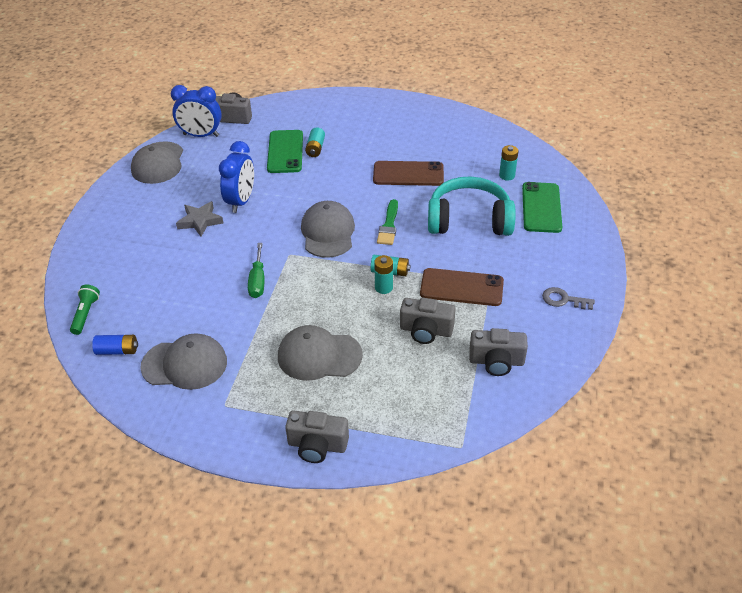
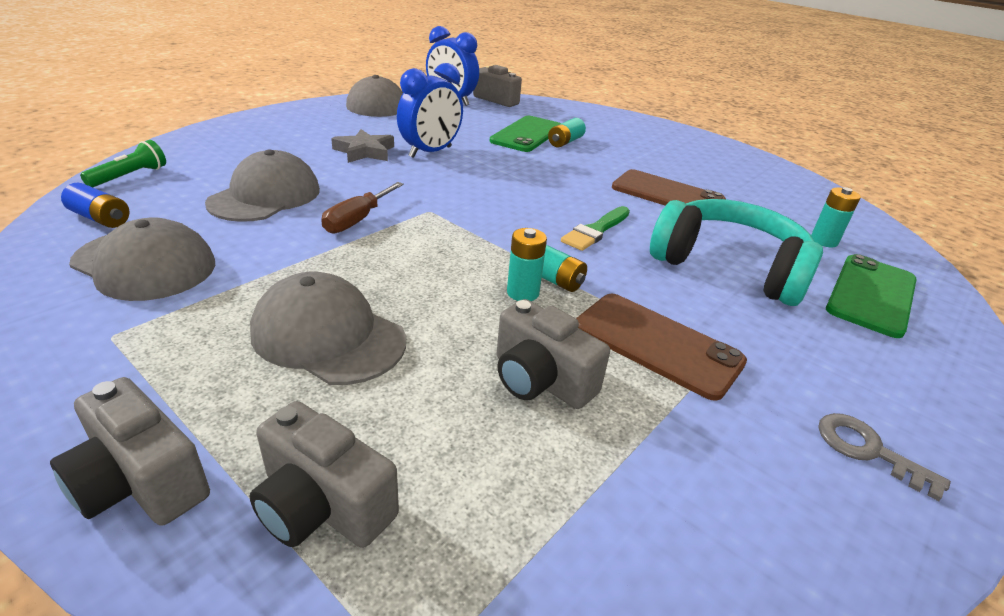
camera: 25 degrees right, 10 degrees down
(257, 281) = (357, 220): green screwdriver -> brown screwdriver
(328, 232) = (503, 209): grey cap -> grey cap (265, 196)
(496, 361) = (645, 504): grey camera -> grey camera (322, 505)

